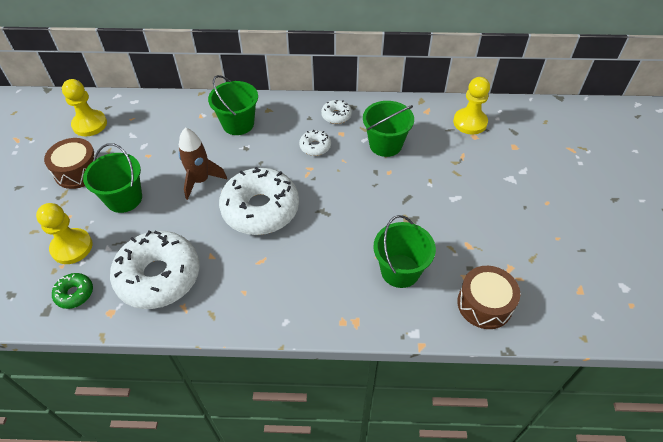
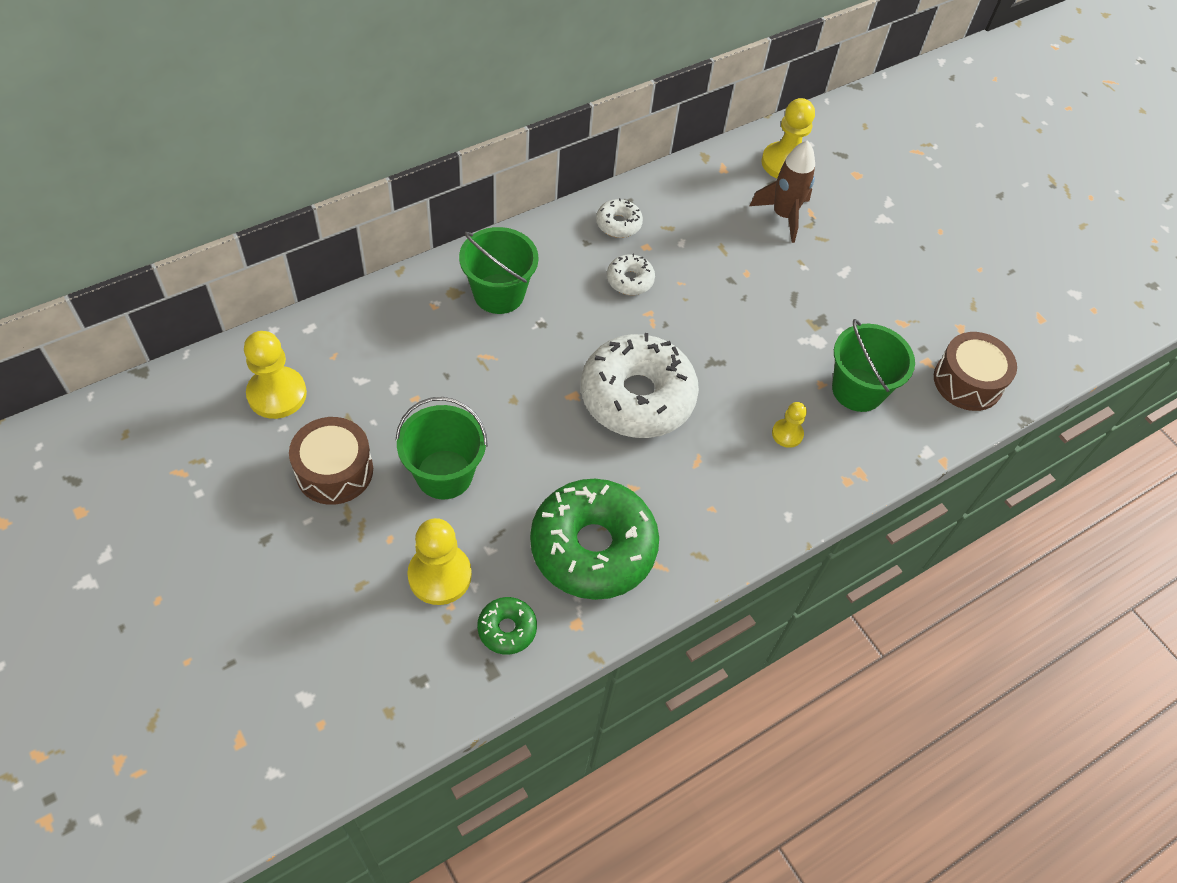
camera: 40 degrees left, 5 degrees up
(159, 276) = (593, 547): white donut -> green donut
(200, 180) = (525, 398): brown rocket -> brown rocket (783, 215)
(329, 273) = (787, 434): none -> yellow pawn
(385, 144) = (713, 238): green bucket -> none

